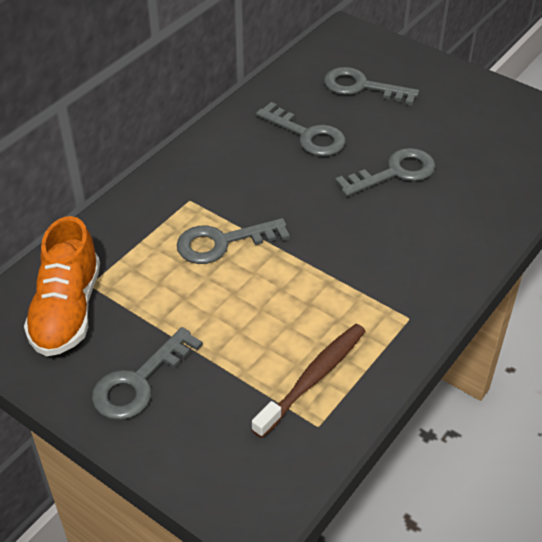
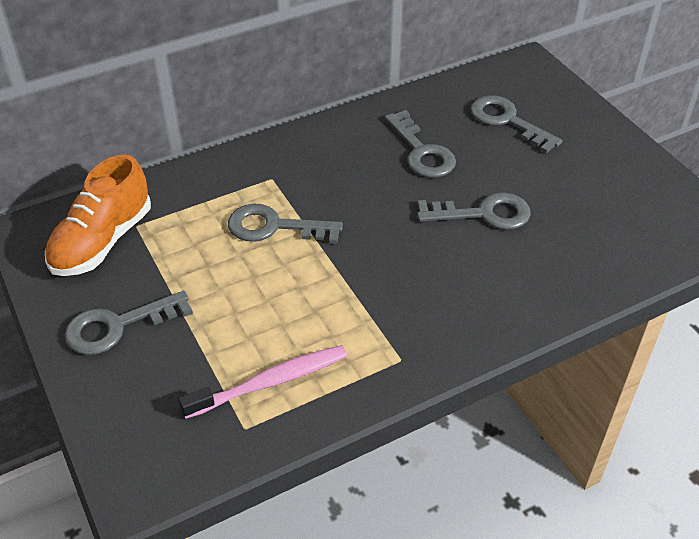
camera: 25 degrees right, 0 degrees up
(313, 378) = (270, 382): brown toothbrush -> pink toothbrush

